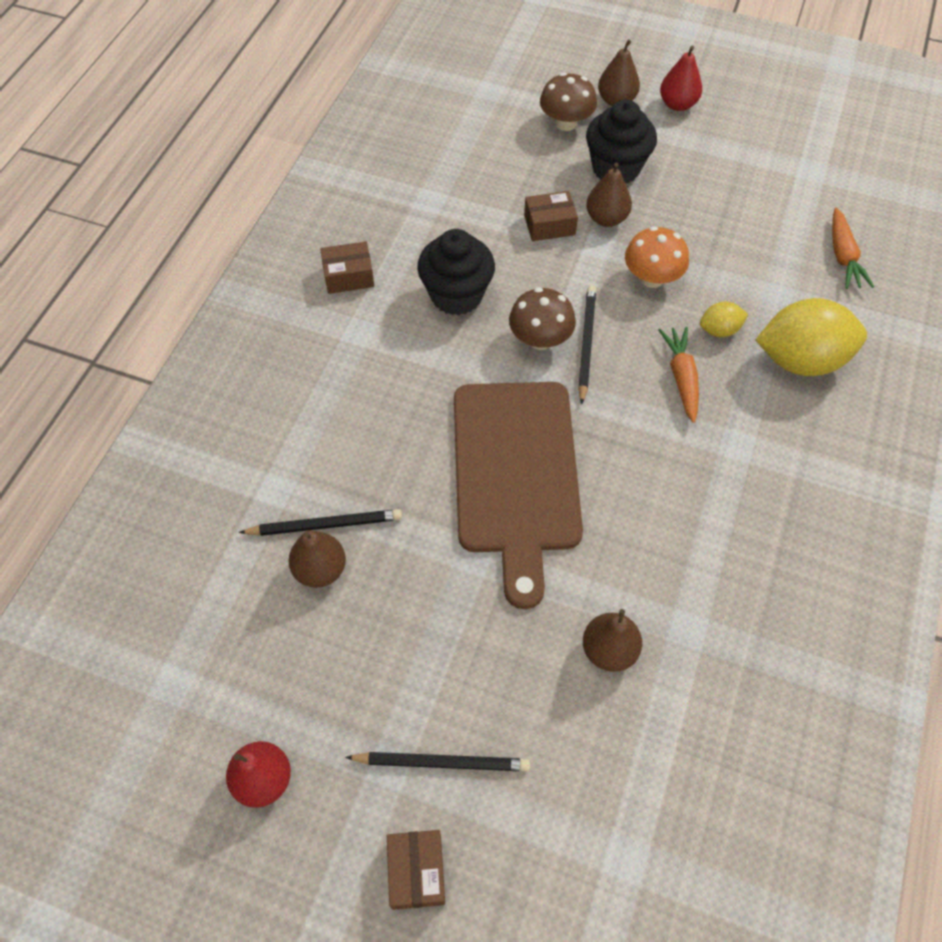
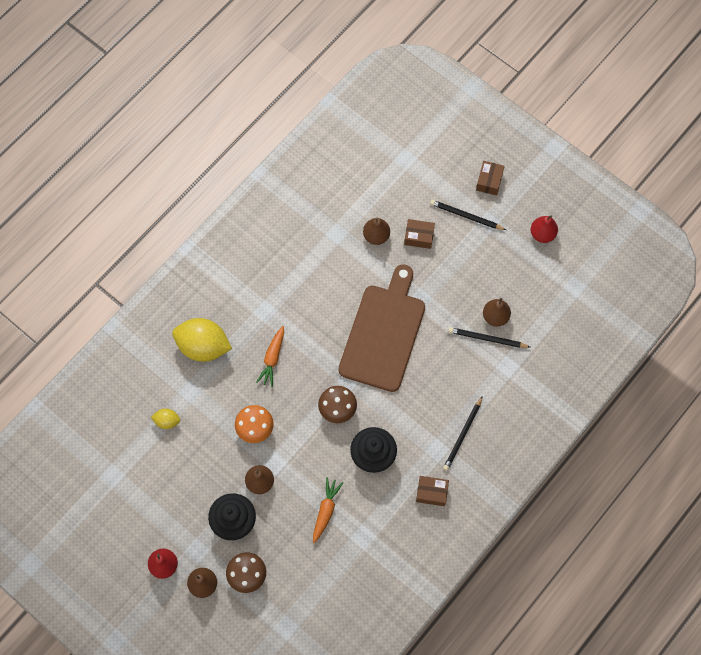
camera: 160 degrees left, 10 degrees up
(549, 225) = (297, 489): brown box -> brown box (419, 237)
(586, 344) = (313, 397): black pencil -> black pencil (463, 435)
(719, 330) = (236, 380): yellow lemon -> yellow lemon (167, 421)
(843, 256) = (136, 404): orange carrot -> orange carrot (326, 511)

